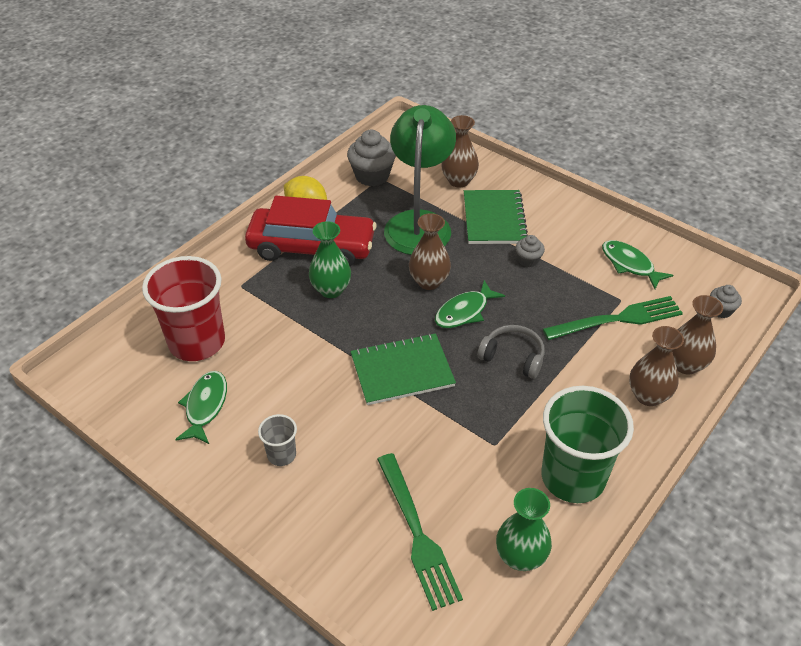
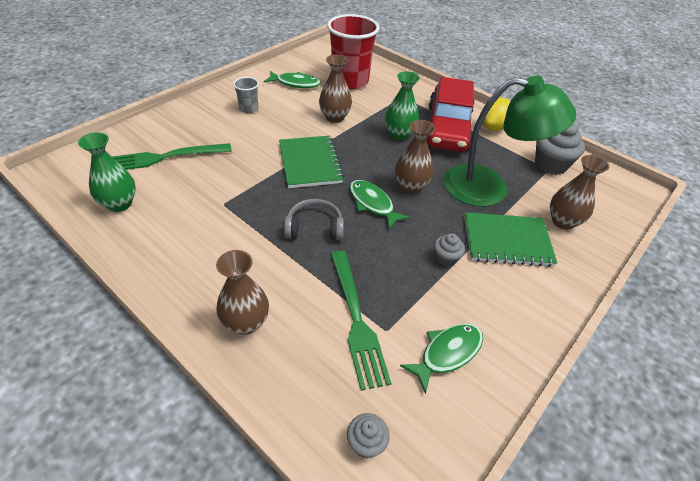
camera: 90 degrees right, 0 degrees up
(513, 357) = (314, 228): grey headphones -> grey headphones turned 120 degrees counterclockwise
(573, 477) = (174, 245): green cup -> none
(685, 364) = (281, 371): brown vase -> brown vase (334, 117)

